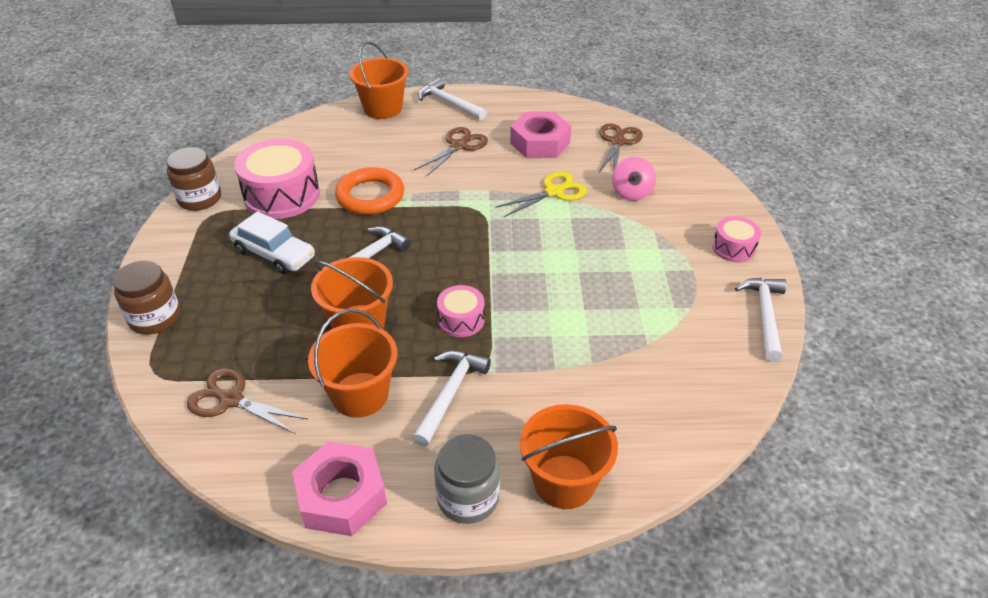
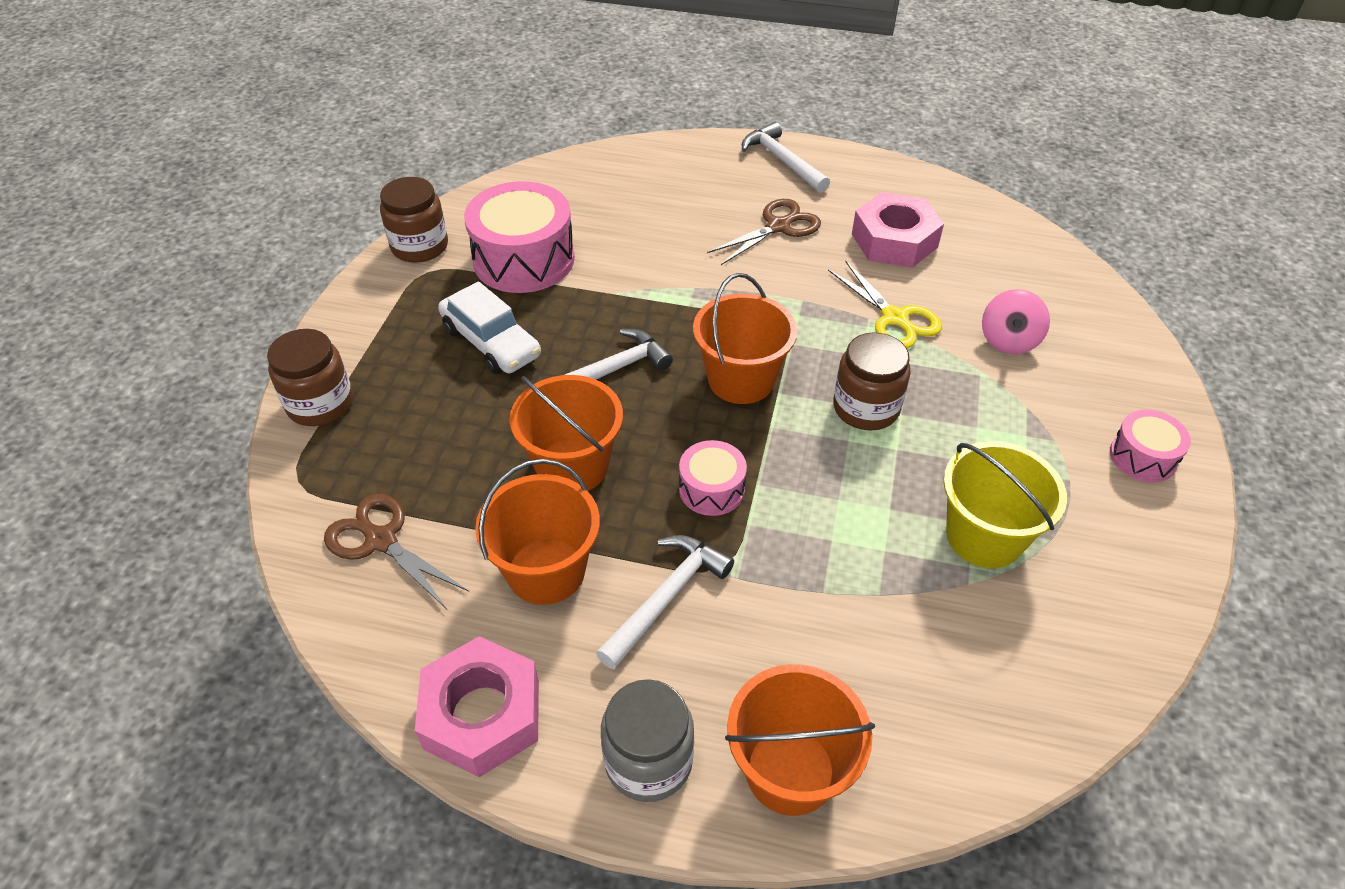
camera: 15 degrees right, 5 degrees up
(370, 196) = (638, 280): orange ring -> none
(383, 108) = (690, 155): orange bucket -> orange bucket (741, 380)
(550, 250) = (866, 408): none -> brown jar
(554, 191) = (895, 319): yellow scissors -> yellow scissors turned 75 degrees clockwise
(618, 141) = (1009, 257): brown scissors -> none
(649, 314) = (984, 536): none -> yellow bucket
(765, 315) = (1164, 577): white hammer -> none

